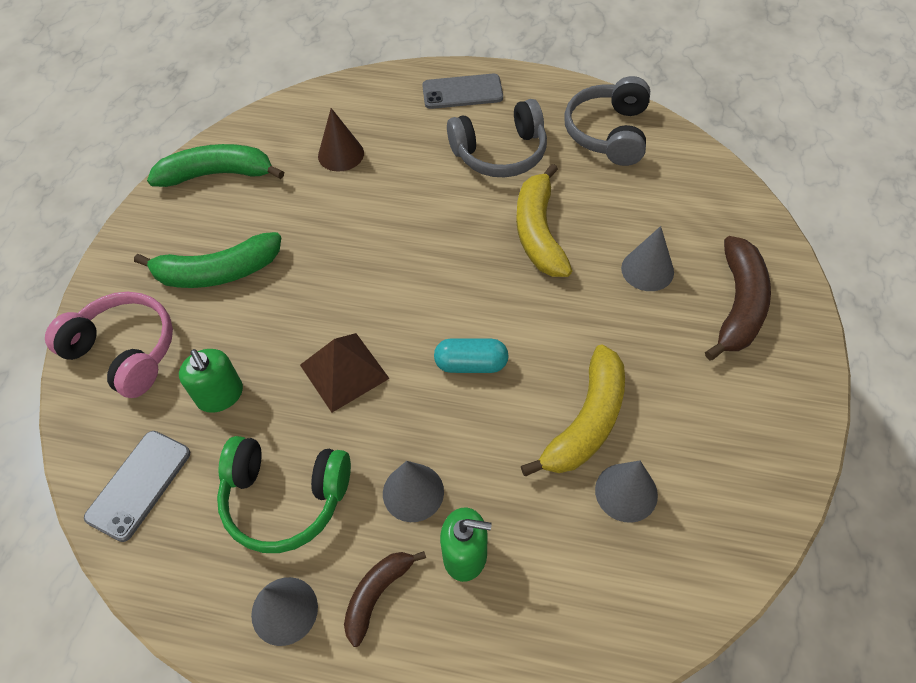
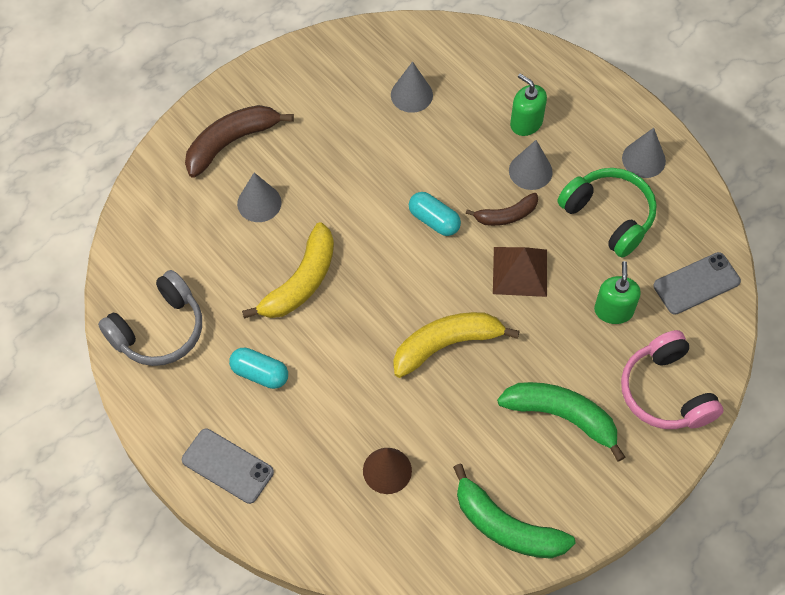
camera: 145 degrees left, 5 degrees up
(377, 594) = (588, 135): brown banana -> brown banana (506, 215)
(500, 153) = (260, 373): grey headphones -> turquoise capsule
(586, 422) = (396, 141): yellow banana -> yellow banana (446, 345)

